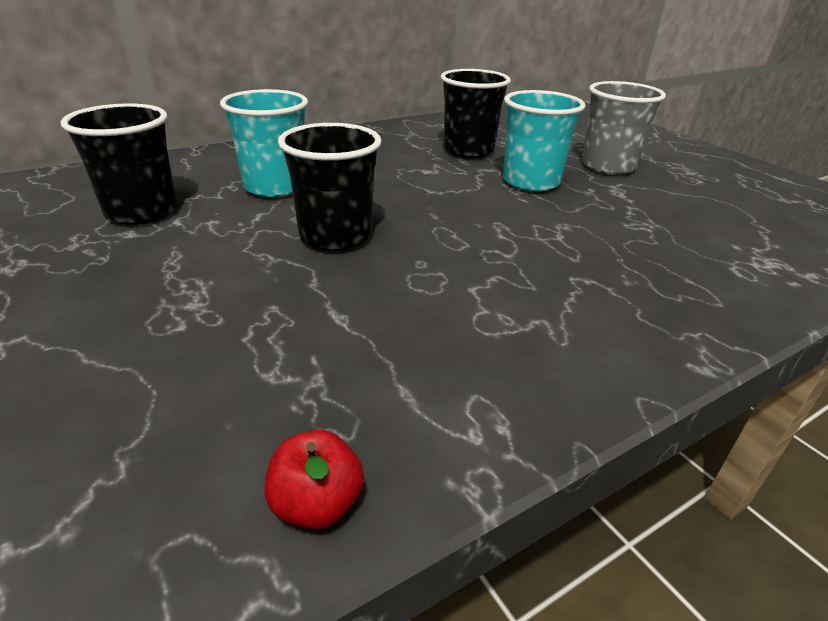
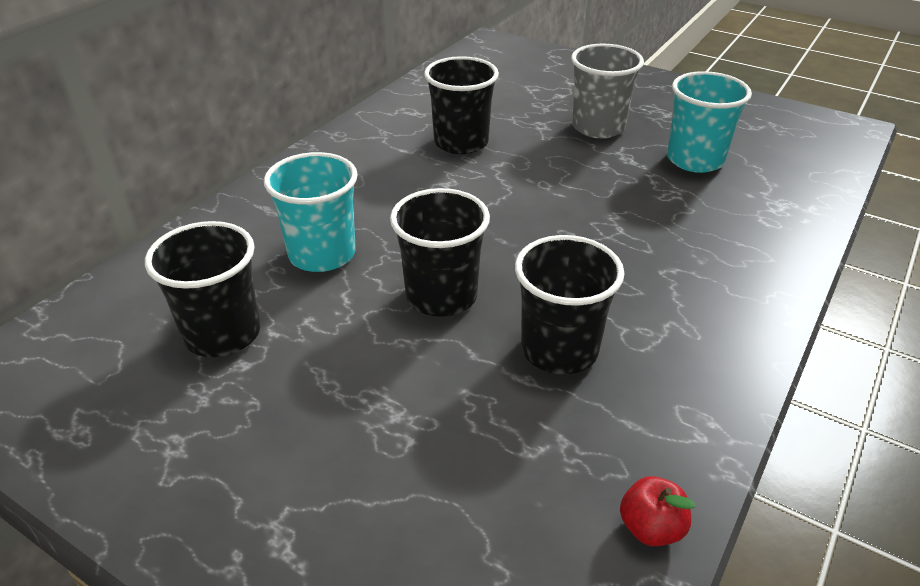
camera: 25 degrees left, 5 degrees up
(398, 305) = (559, 350): none -> black cup
(530, 182) = (549, 169): turquoise cup -> turquoise cup (695, 160)

